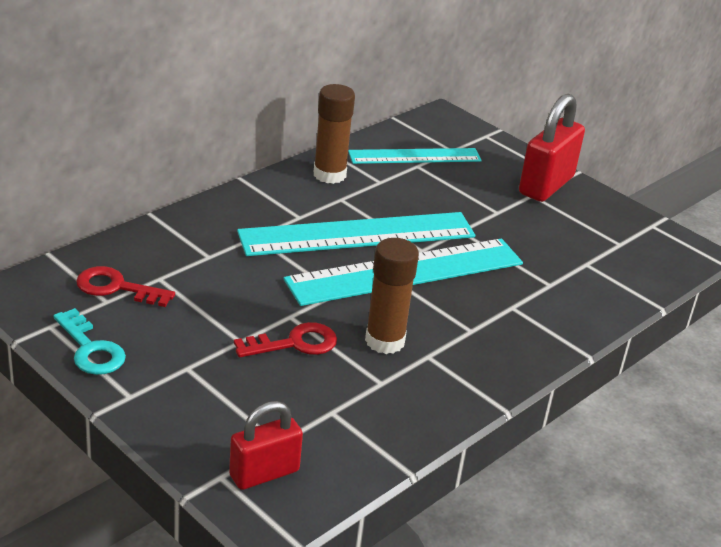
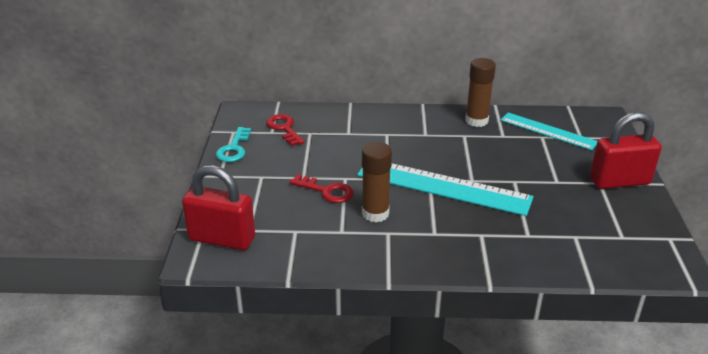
camera: 50 degrees right, 0 degrees up
(264, 473) = (222, 239): red padlock -> red padlock, size x1.52
(357, 235) = (444, 156): turquoise ruler -> none

